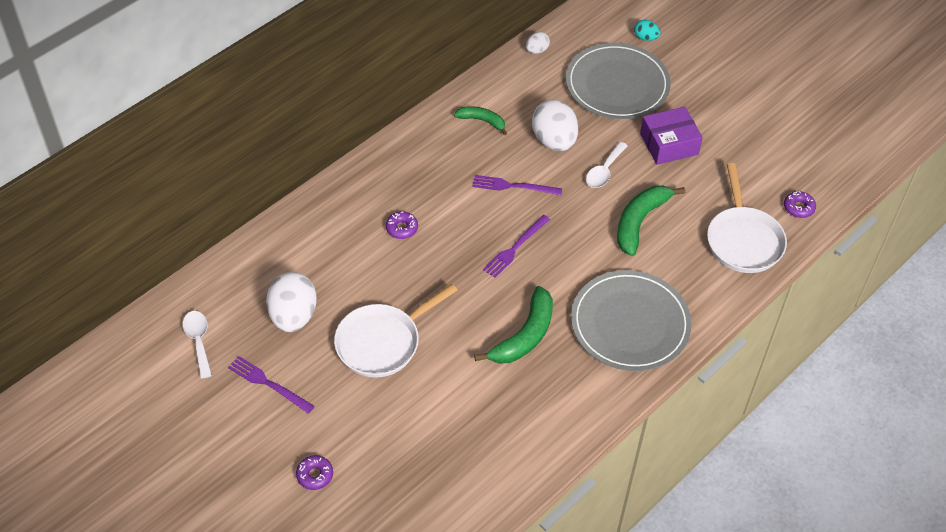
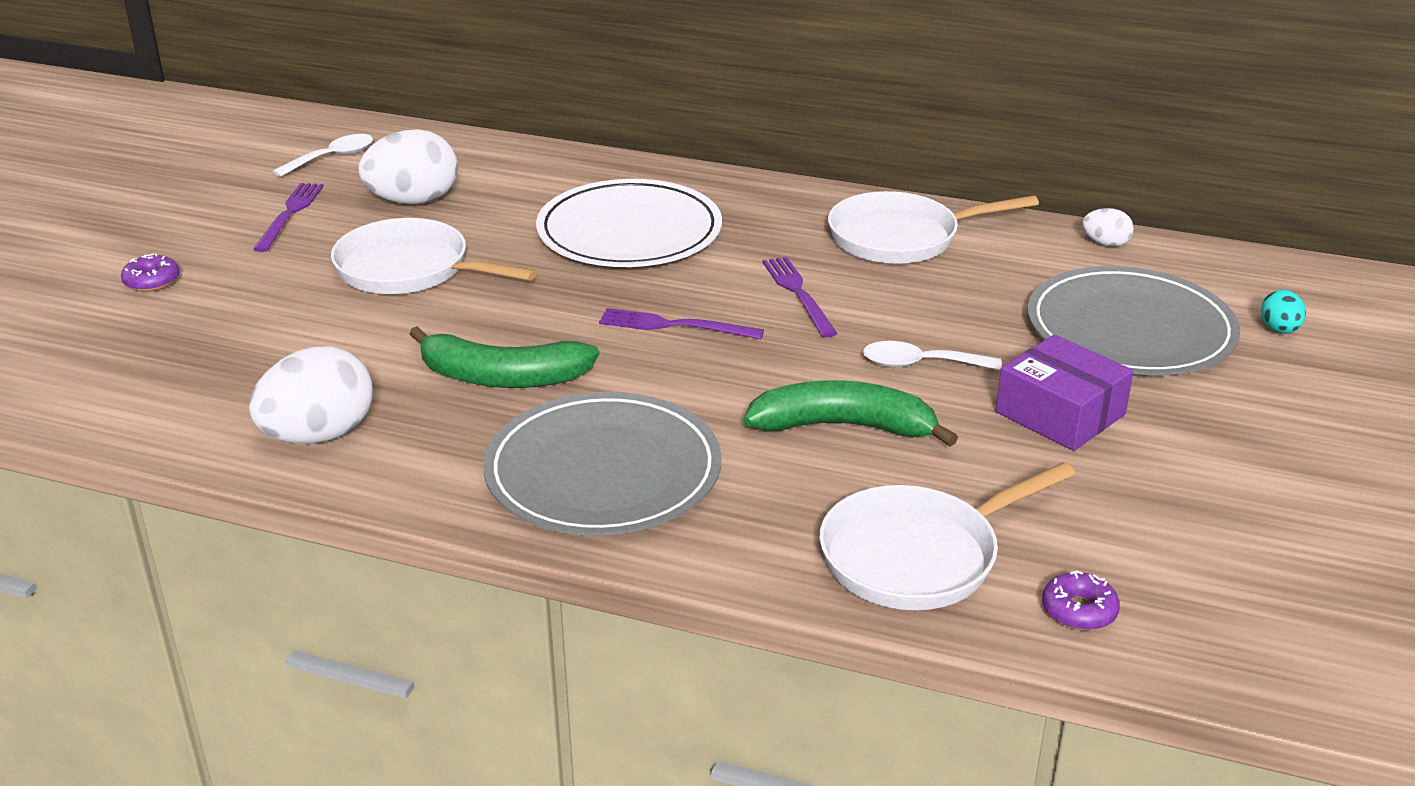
camera: 65 degrees right, 20 degrees down
(402, 228) = (629, 232): purple donut -> white plate
(482, 121) = (901, 237): green banana -> white pan
(554, 141) = (933, 304): white egg -> white egg (319, 435)

